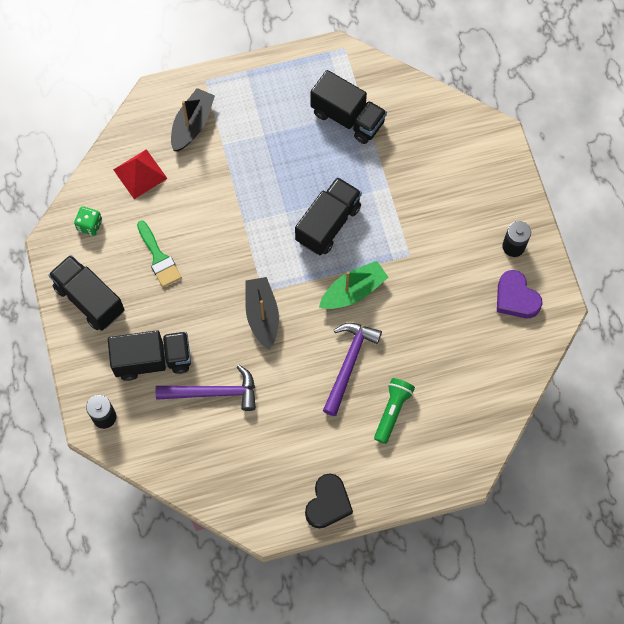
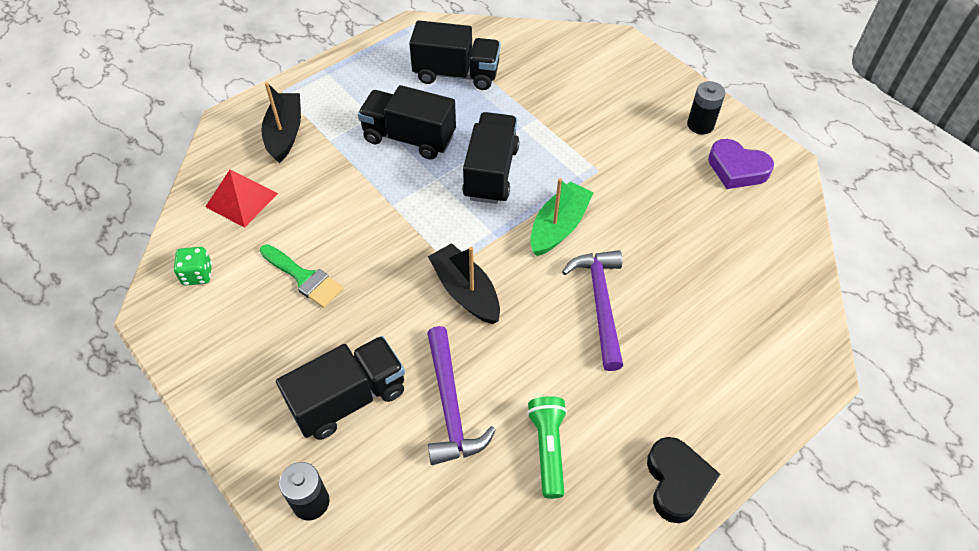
camera: 25 degrees left, 15 degrees down
(89, 299) = (229, 359): black truck -> black truck (409, 138)
(213, 393) = (450, 406): purple hammer -> purple hammer turned 105 degrees clockwise
(392, 411) = (684, 335): green flashlight -> green flashlight (548, 449)

